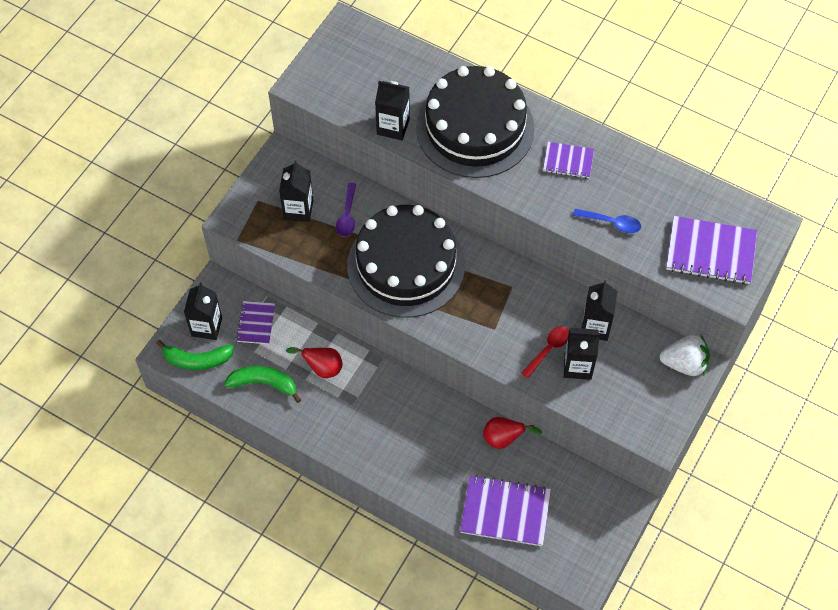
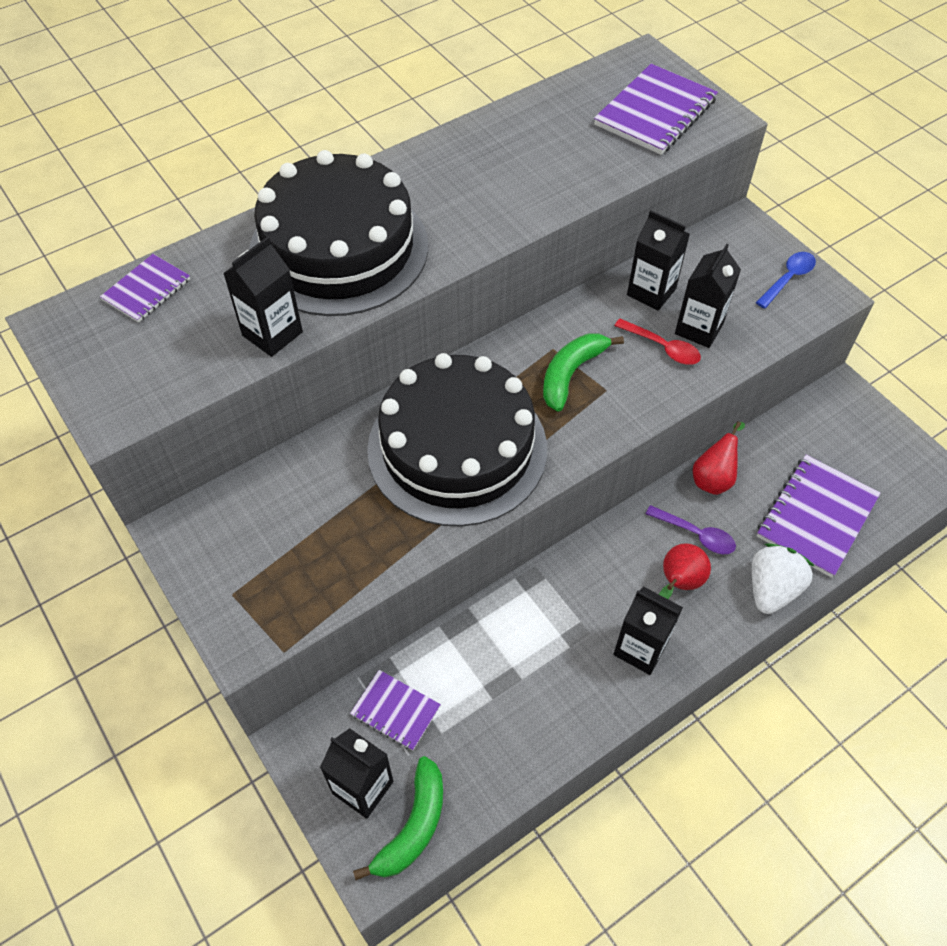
camera: 65 degrees left, 5 degrees down
(264, 383) = (502, 739): green banana -> green banana (571, 374)
(298, 209) = (285, 545): black carton -> black carton (640, 648)
(322, 368) = (514, 649): red pear -> red pear (678, 583)
(347, 215) = (335, 487): purple spoon -> purple spoon (696, 534)
(548, 349) = (662, 347): red spoon -> red spoon turned 150 degrees clockwise
(568, 161) = (453, 181): purple notebook -> purple notebook (147, 290)
(611, 223) = (568, 176): blue spoon -> blue spoon (788, 279)
(684, 364) = (737, 235): white strawberry -> white strawberry (771, 589)

